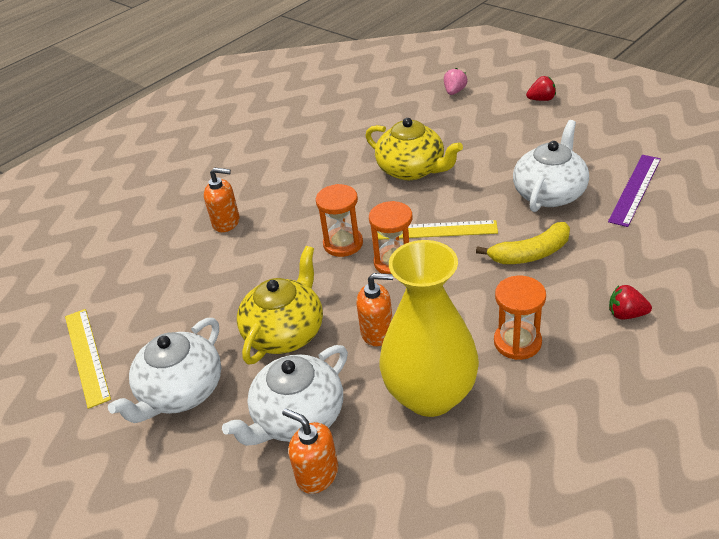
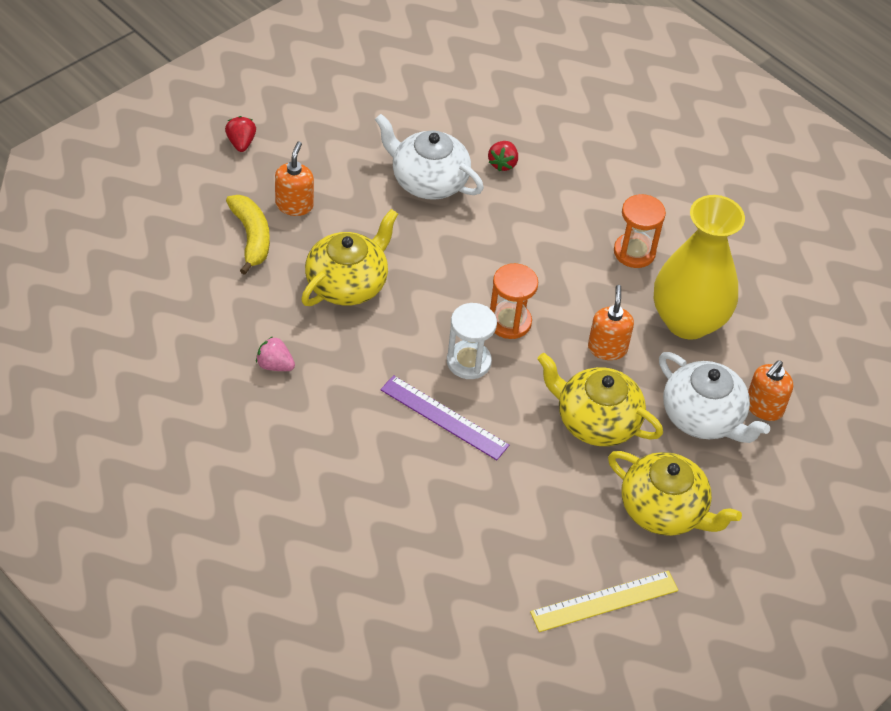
camera: 95 degrees left, 10 degrees up
(180, 391) = (664, 510): white teapot -> yellow teapot
(226, 222) = (400, 471): orange soap dispenser -> orange soap dispenser (294, 205)
(343, 244) = (468, 362): orange hourglass -> white hourglass
(434, 230) = (465, 282): yellow ruler -> none
(454, 91) = (185, 215): pink strawberry -> pink strawberry (275, 365)
(530, 254) = (519, 217): yellow banana -> yellow banana (251, 237)
(626, 314) = (612, 175): red strawberry -> red strawberry (503, 163)
(635, 189) = (440, 119): purple ruler -> purple ruler (444, 417)

